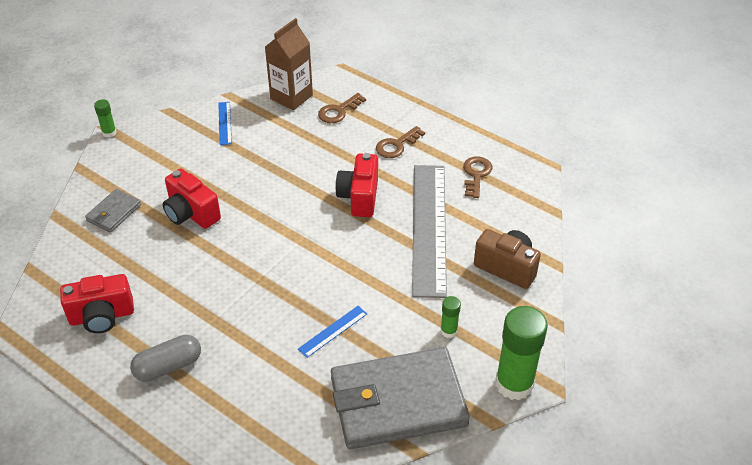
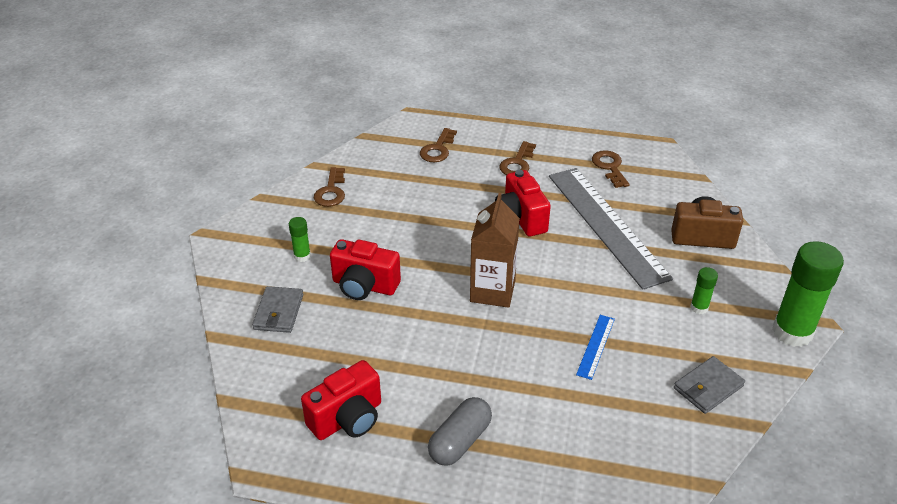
camera: 25 degrees left, 5 degrees down
(109, 133) = (211, 236): green glue stick -> green glue stick (302, 256)
(224, 123) = (331, 191): blue ruler -> brown key
(291, 97) = (381, 149): brown carton -> brown carton (492, 291)
(398, 402) = (708, 387): grey wallet -> grey wallet, size x0.45

